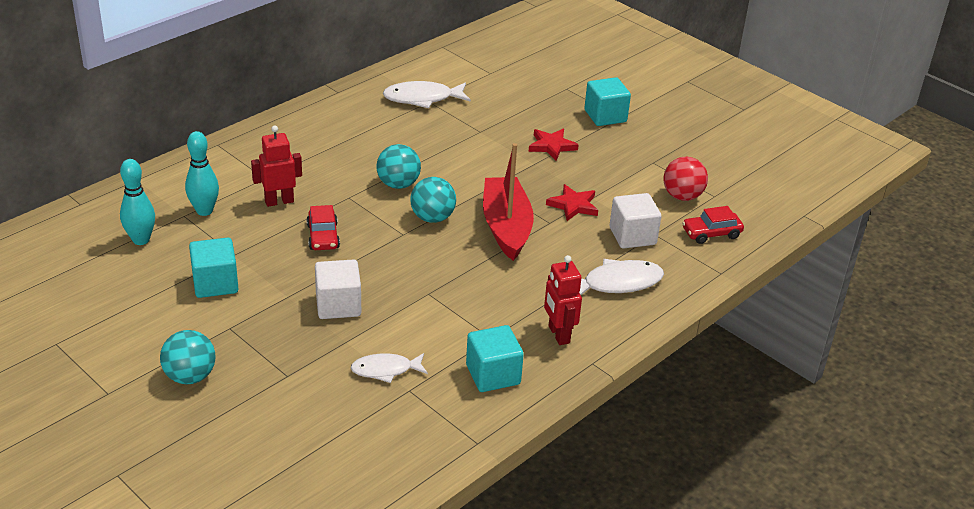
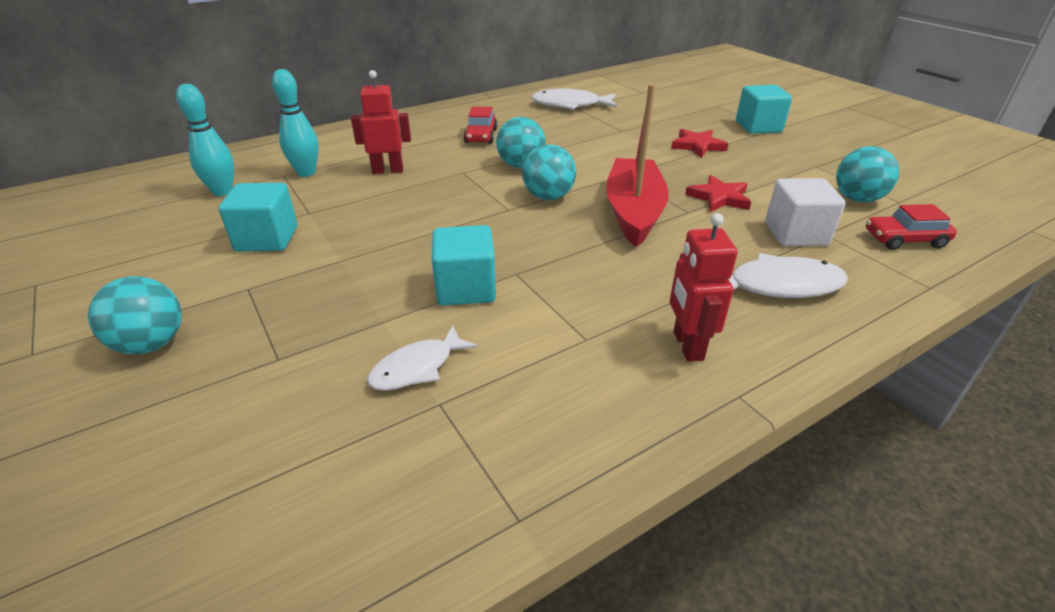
camera: 15 degrees right, 0 degrees up
(323, 236) = (416, 204): red car -> red car (481, 136)
(338, 305) = (396, 276): white cube -> none
(385, 370) = (417, 368): white fish -> white fish turned 45 degrees counterclockwise
(493, 375) = (576, 395): turquoise cube -> turquoise cube (466, 288)
(682, 196) = (857, 199): red ball -> turquoise ball

